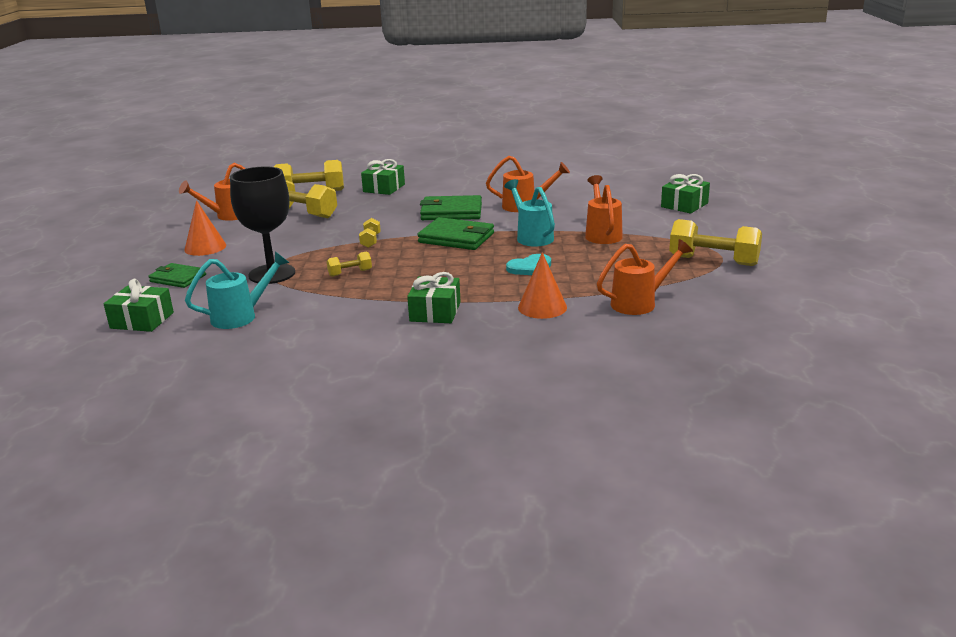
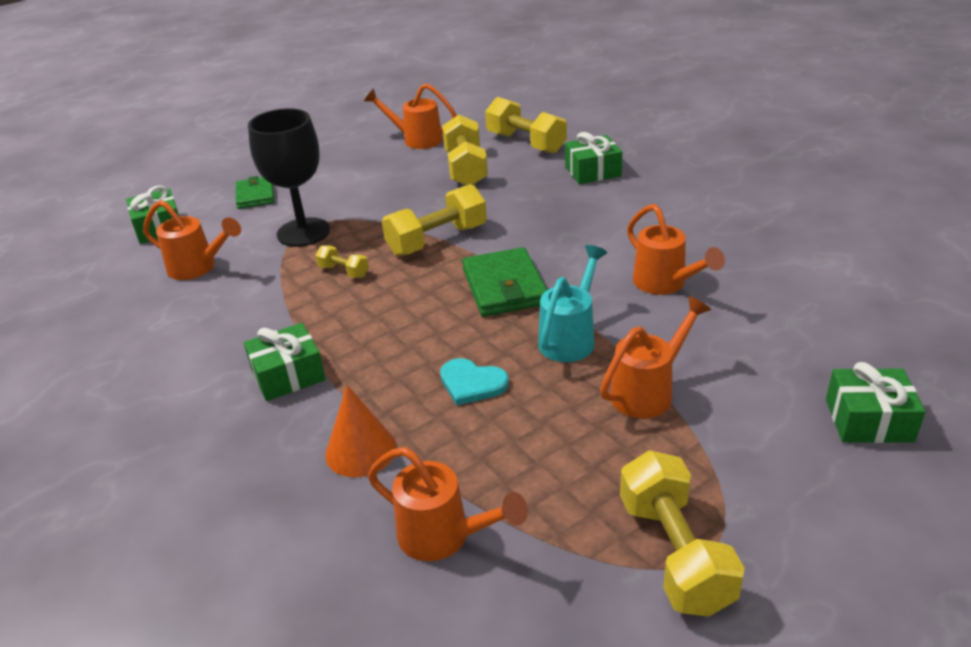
camera: 55 degrees right, 10 degrees up
(205, 247) = (333, 170): orange cone -> none
(241, 316) = (198, 268): turquoise watering can -> orange watering can
(370, 241) = (437, 240): yellow dumbbell -> yellow dumbbell, size x1.99
(451, 212) = (577, 245): green wallet -> none

